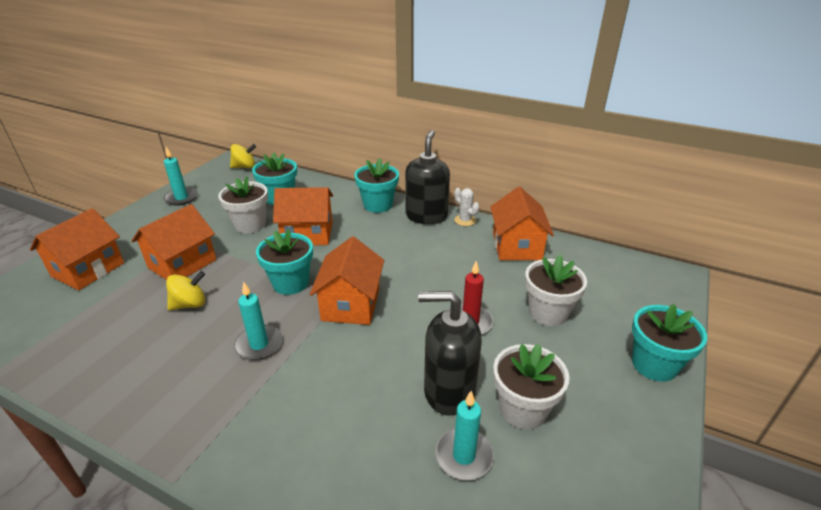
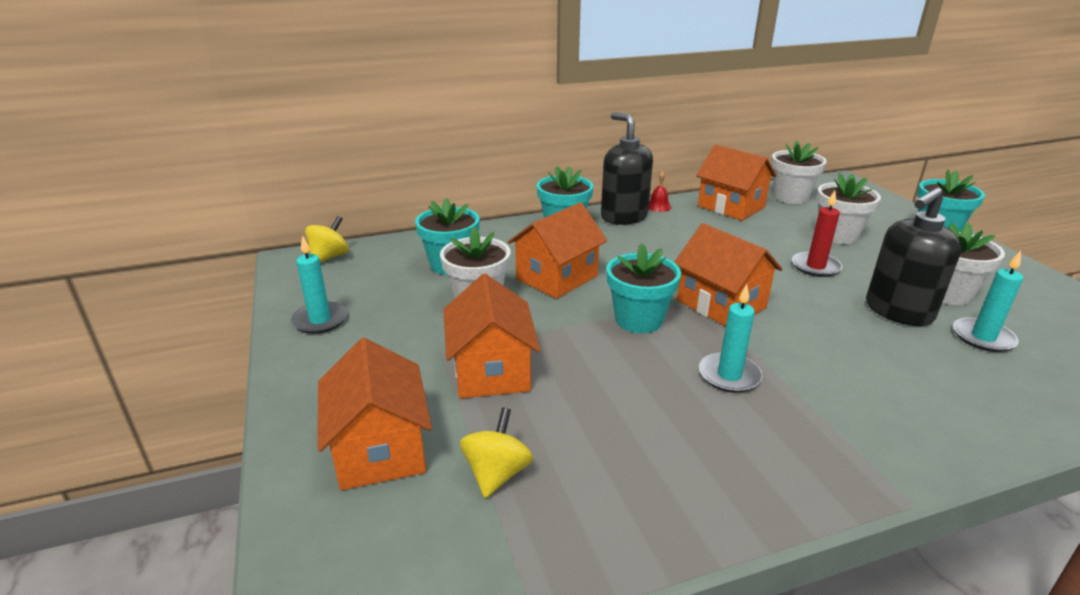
camera: 45 degrees left, 5 degrees down
(190, 304) = (592, 393): yellow spinning top -> yellow spinning top (497, 473)
(465, 220) = (658, 206): white cactus -> red bell
(586, 263) = (790, 197): none -> white flower pot

